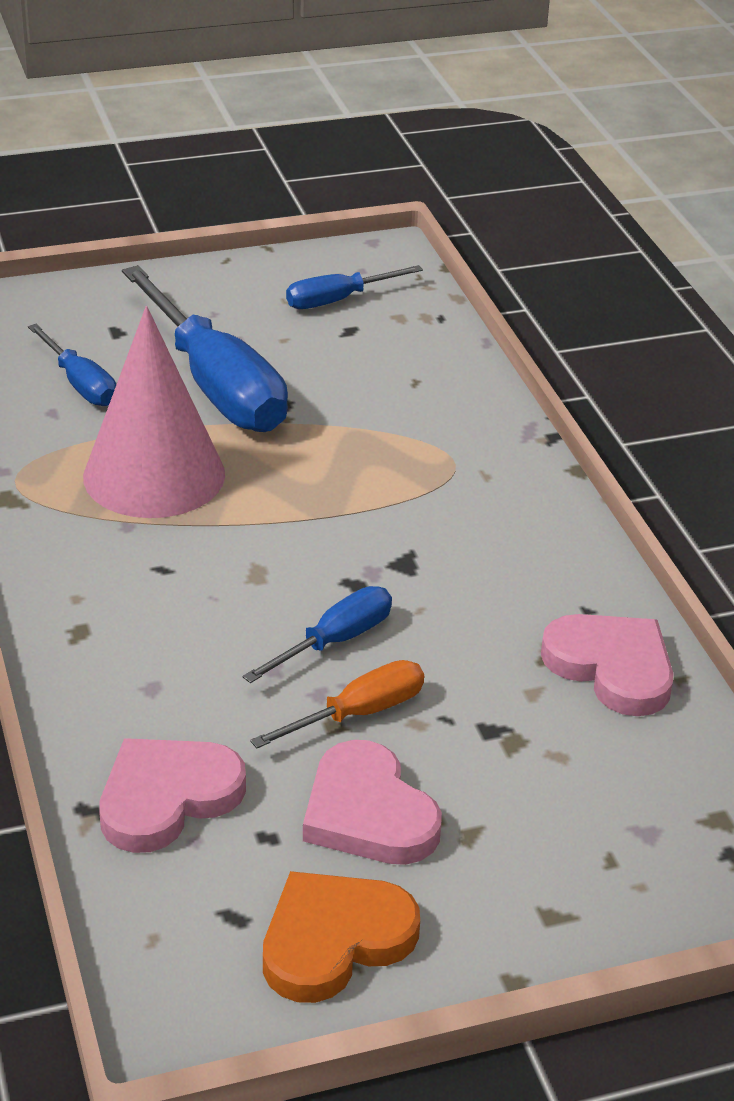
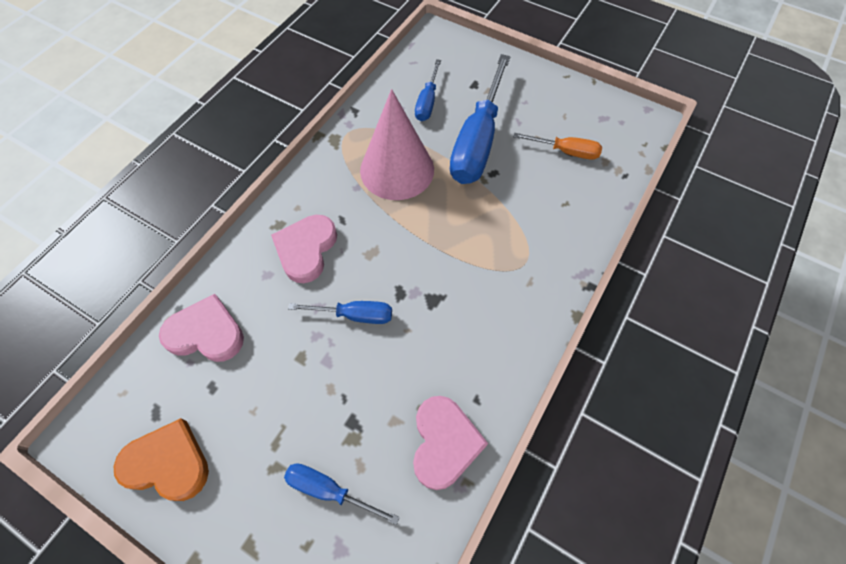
camera: 50 degrees right, 25 degrees up
(338, 300) = (588, 132): blue screwdriver -> blue screwdriver (329, 490)
(358, 713) = (316, 361): orange screwdriver -> orange screwdriver (566, 151)
(368, 813) = (256, 415): pink heart -> pink heart (306, 249)

